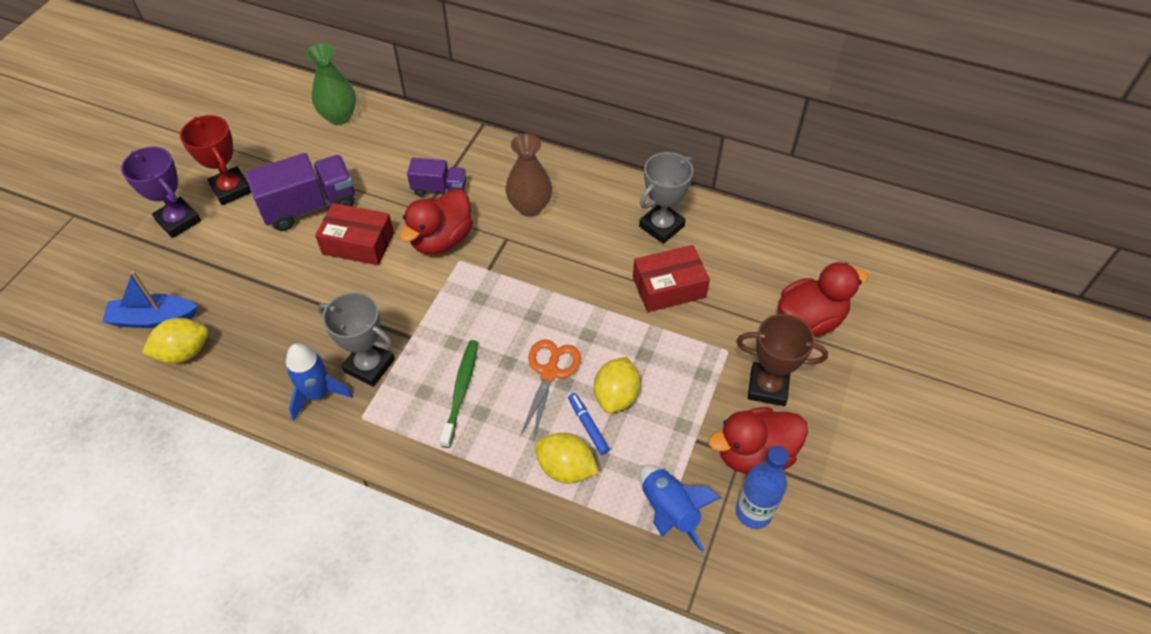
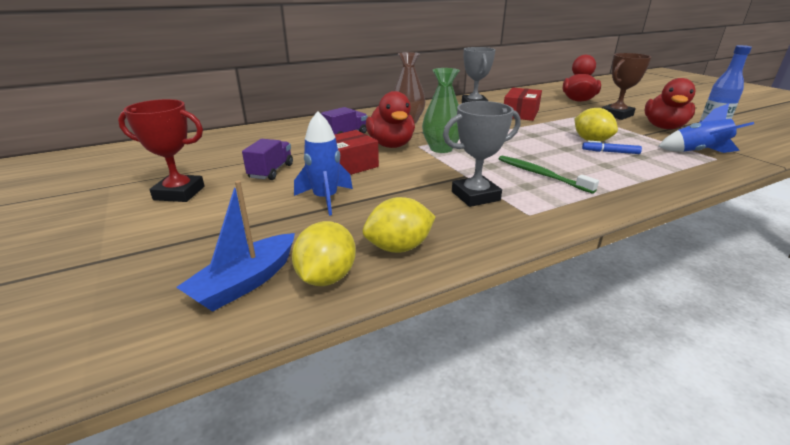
camera: 50 degrees left, 25 degrees down
(178, 221) = (152, 227): purple trophy -> none
(309, 206) = (271, 171): purple truck -> purple truck, size x0.59
(318, 394) = (480, 224): blue rocket -> blue rocket (325, 199)
(339, 117) = (212, 141): green vase -> green vase (441, 148)
(550, 372) = (553, 149): orange scissors -> none
(565, 468) = (643, 165): yellow lemon -> yellow lemon (399, 247)

